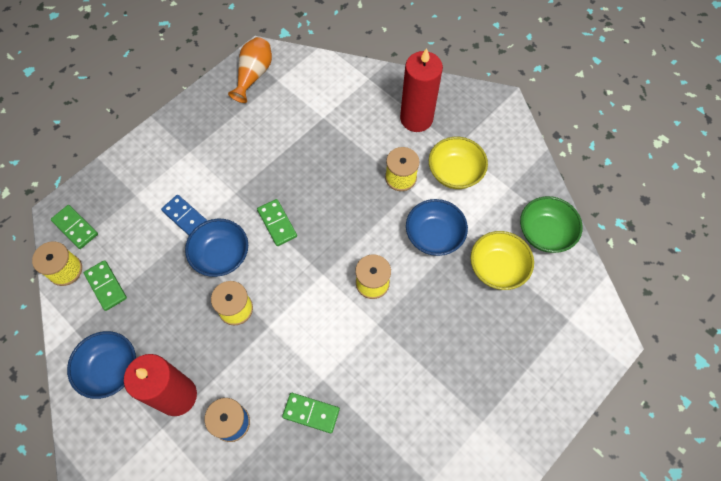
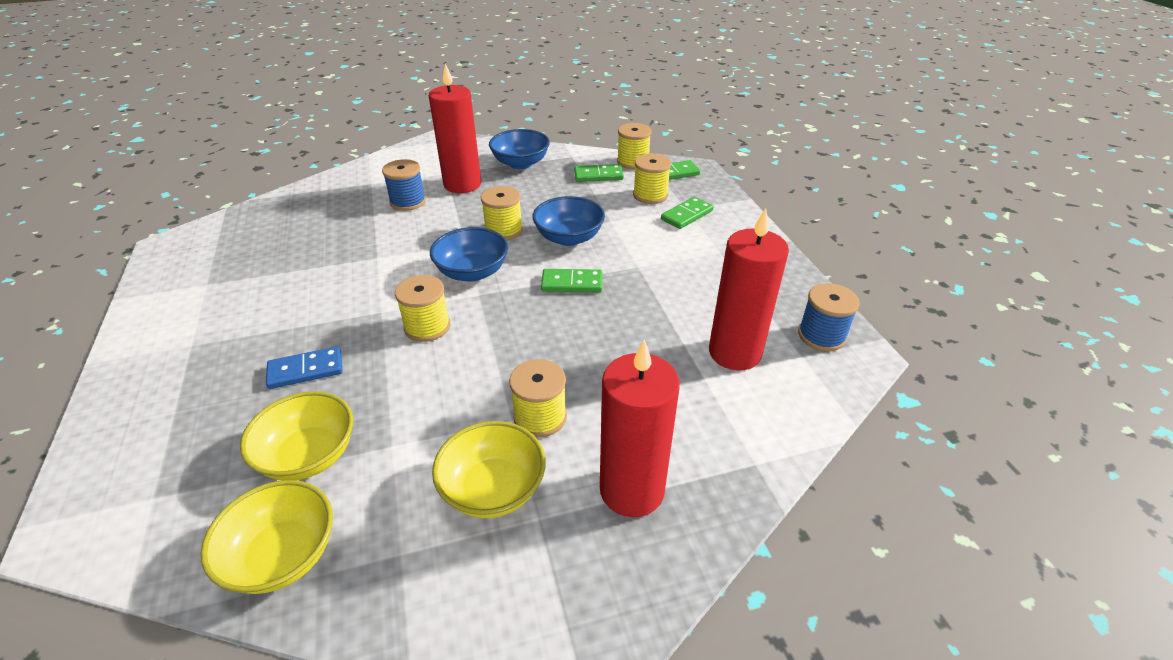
camera: 120 degrees right, 25 degrees down
(125, 229) = (650, 195): none -> yellow spool
(185, 217) = (634, 229): blue domino -> blue domino (306, 370)
(253, 75) = (821, 335): orange vase -> blue spool
(294, 110) = (734, 353): none -> red candle
(311, 413) = (358, 241): green domino -> green domino (686, 215)
(434, 236) = (423, 410): blue bowl -> blue bowl (472, 272)
(545, 233) = (282, 555): green bowl -> yellow bowl

